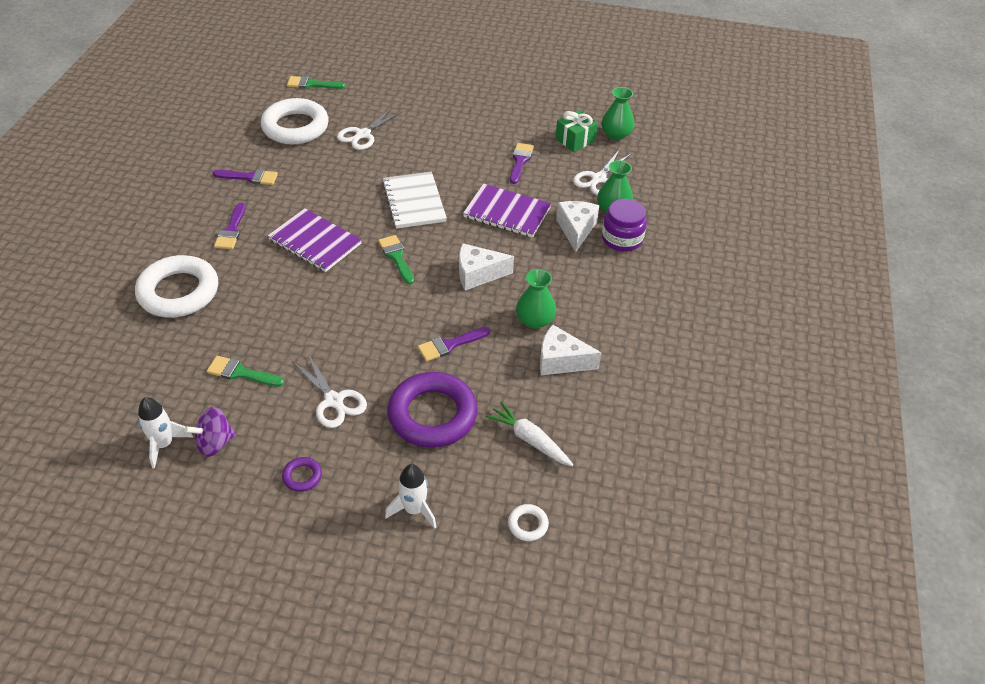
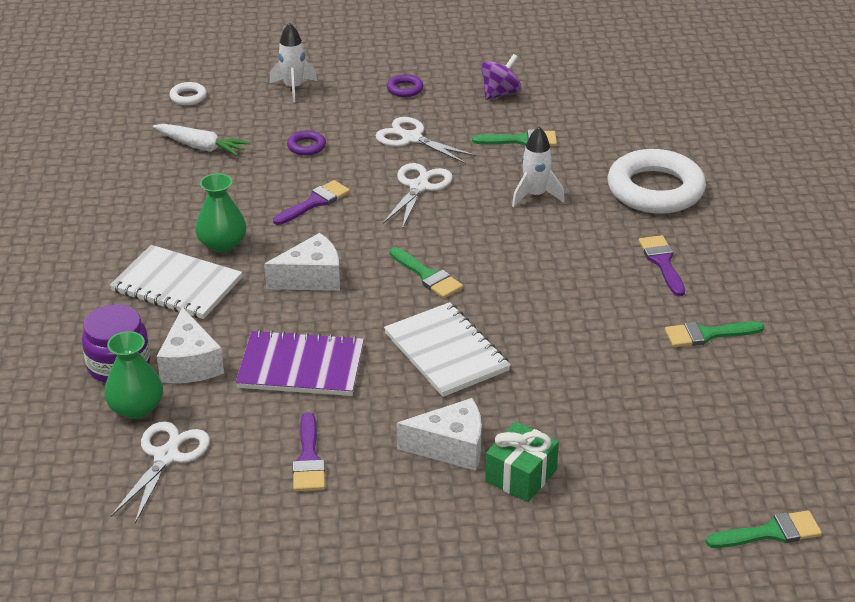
camera: 165 degrees right, 10 degrees down
(164, 444) = (544, 85): white rocket -> white rocket (535, 195)
(250, 177) = (707, 334): purple brush -> green brush
(295, 127) = (718, 433): white ring -> none
(315, 242) = (544, 271): purple notebook -> none
(363, 134) = (597, 446): white scissors -> white scissors (419, 187)
(432, 414) = (306, 146): purple ring -> purple ring, size x0.42
(561, 361) = (181, 212): white cheese -> white cheese (451, 447)
(575, 140) = (221, 528): green gift -> green gift (521, 476)
(575, 291) = (177, 285): none -> white notebook
(616, 134) = (144, 560): green vase -> none

